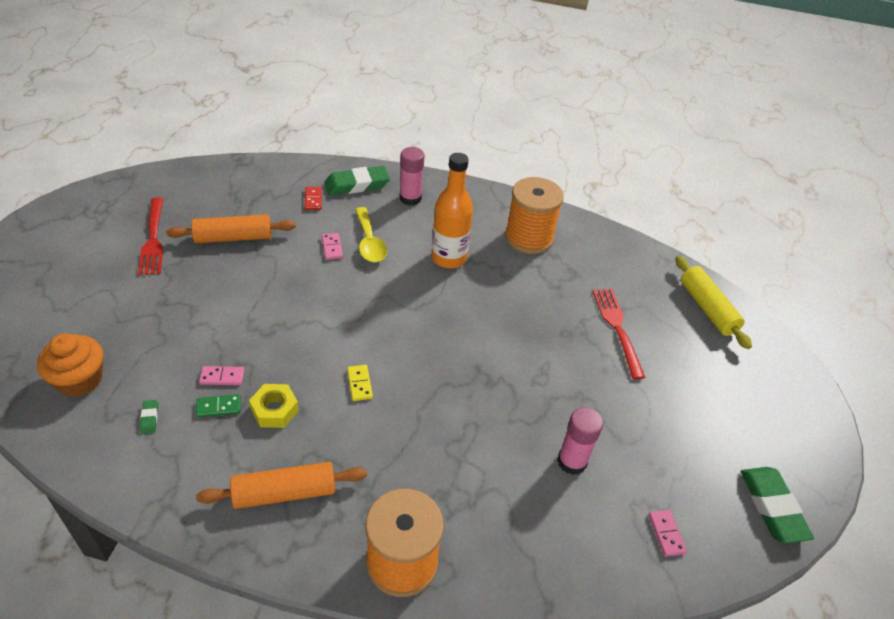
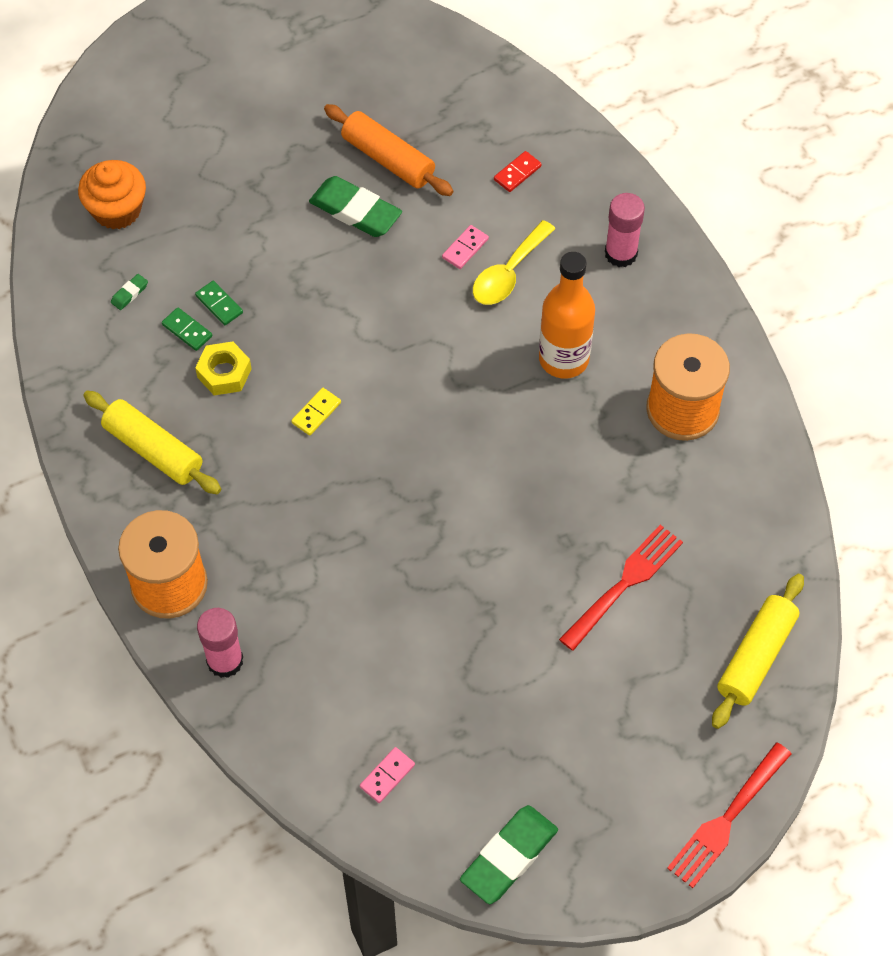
camera: 55 degrees right, 15 degrees up
(153, 239) = (317, 101): red fork -> red fork (727, 817)
(222, 377) = (219, 304): pink domino -> green domino
(284, 493) = (153, 450): orange rolling pin -> yellow rolling pin
(357, 185) = (586, 190): green eraser -> green eraser (355, 211)
(572, 461) = (396, 648): pink glue stick -> pink glue stick (225, 661)

